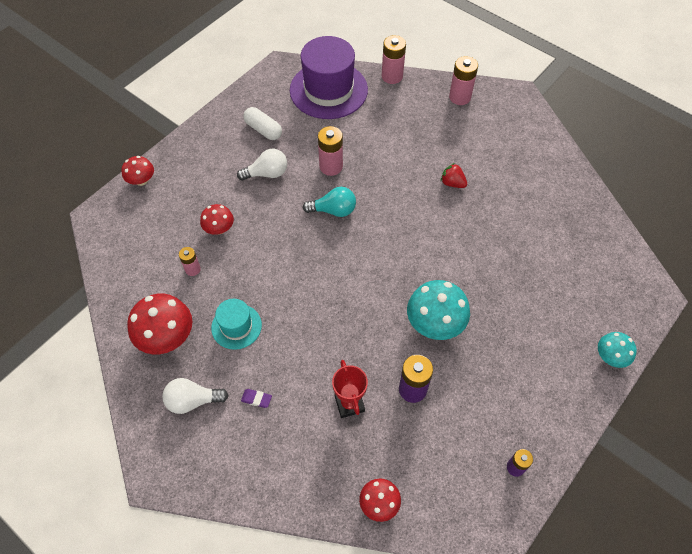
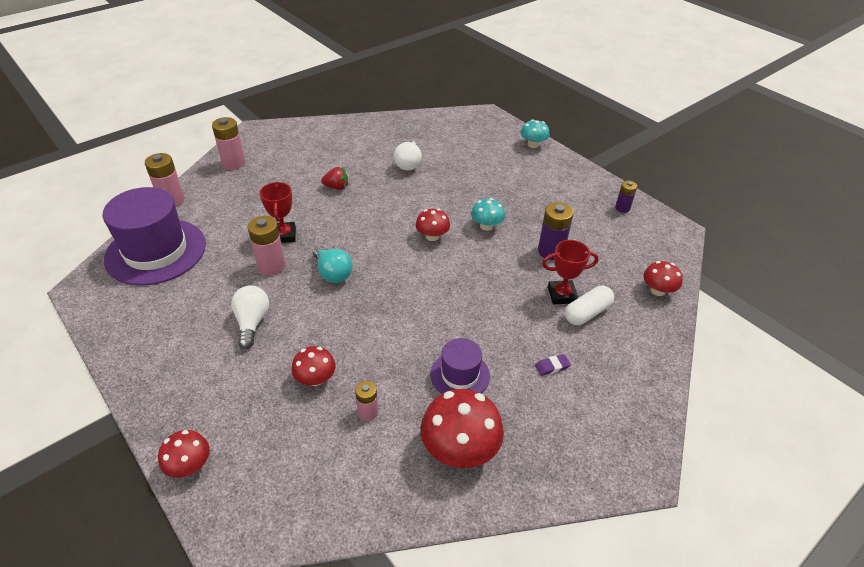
camera: 80 degrees left, 15 degrees down
(193, 401) = (549, 427): white light bulb -> white light bulb (408, 164)
(236, 326) = (460, 375): turquoise hat -> purple hat
(256, 399) = (552, 366): purple eraser -> purple eraser turned 45 degrees clockwise
(263, 130) = (180, 317): white capsule -> white capsule (587, 313)
(333, 210) = (332, 273): turquoise light bulb -> turquoise light bulb turned 135 degrees clockwise
(371, 163) = (284, 235): none -> red trophy
(404, 277) = (432, 236): none -> red mushroom
(435, 323) = (486, 226): turquoise mushroom -> turquoise mushroom, size x0.58
(452, 183) = (336, 187): red strawberry -> red strawberry turned 135 degrees counterclockwise

